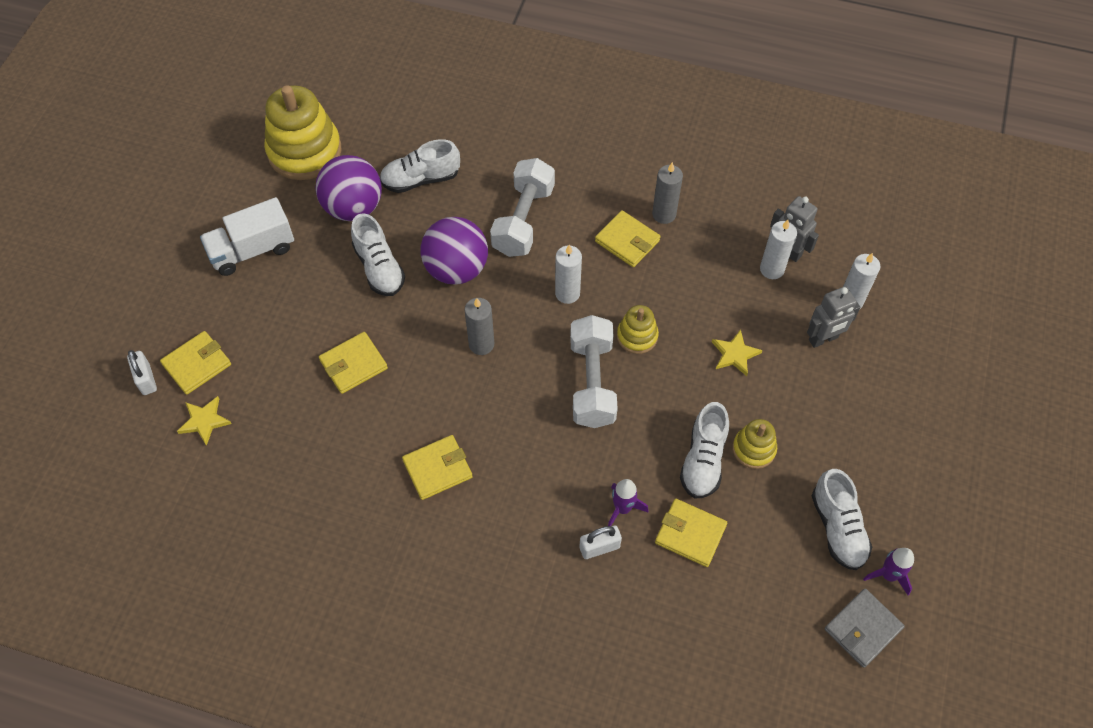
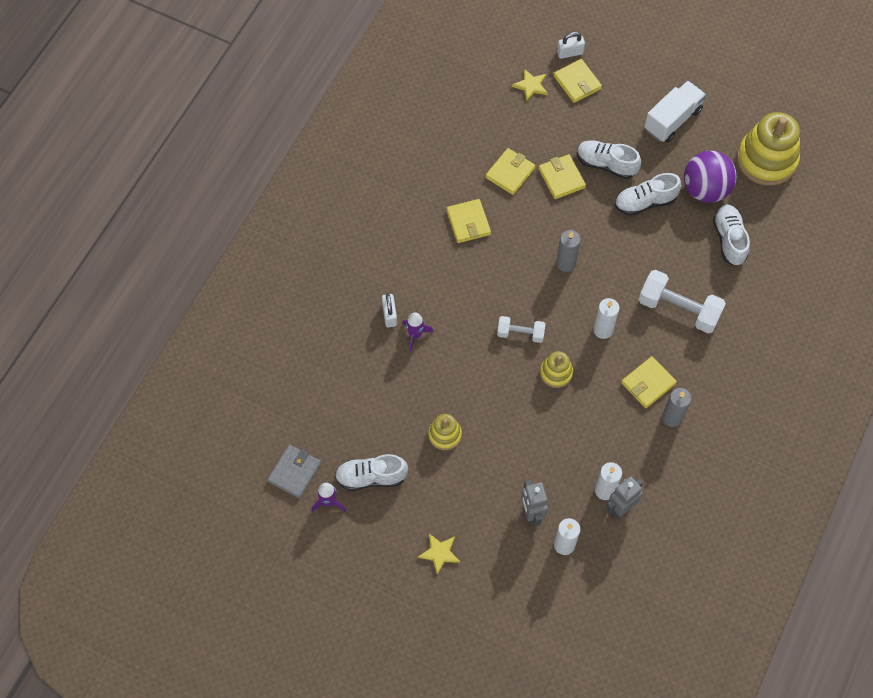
camera: 100 degrees right, 5 degrees up
(252, 250) = (672, 120): white truck -> white truck turned 60 degrees clockwise
(456, 269) = (636, 255): purple ball -> none
(592, 382) = (520, 333): white dumbbell -> white dumbbell, size x0.57
(690, 534) = (387, 375): yellow wallet -> yellow wallet (510, 173)
(703, 460) = (442, 397): white shoe -> white shoe (606, 164)
(735, 354) = (528, 441): yellow star -> yellow star (439, 553)
(862, 629) = (294, 472): grey wallet -> grey wallet turned 60 degrees clockwise

